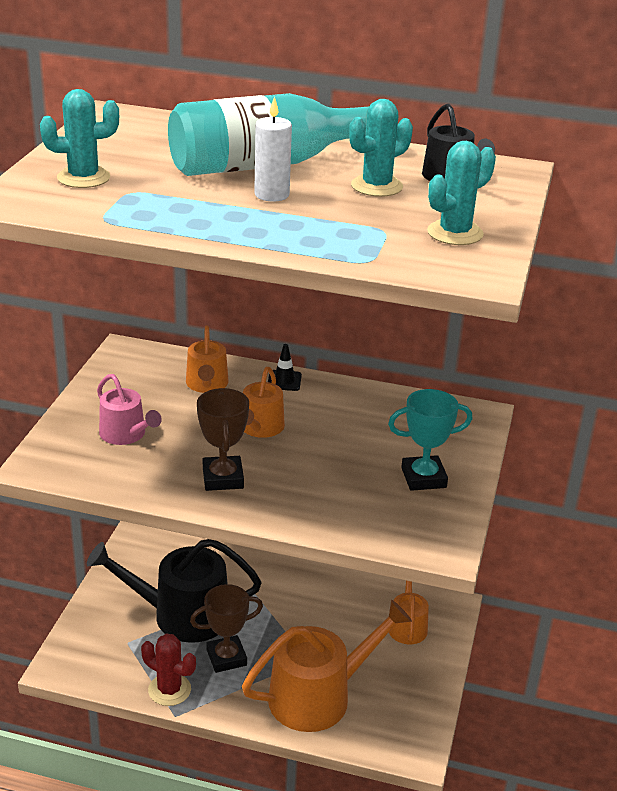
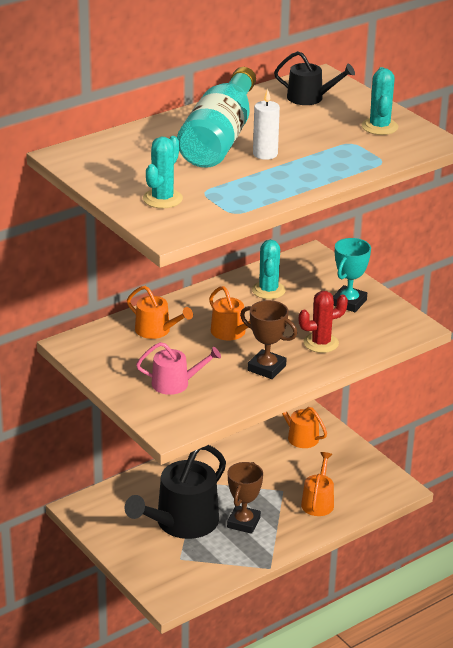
camera: 50 degrees left, 0 degrees up
(169, 690) = (245, 560): red cactus -> red cactus (321, 343)
(284, 381) = (190, 301): black traffic cone -> none
(318, 696) = (318, 502): orange watering can -> orange watering can, size x0.54
(376, 186) = (293, 122): turquoise cactus -> turquoise cactus (268, 290)

